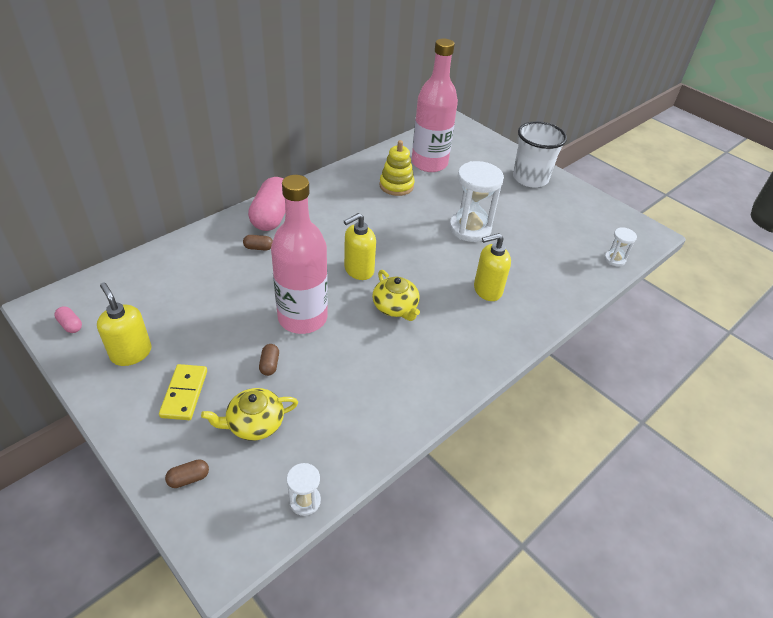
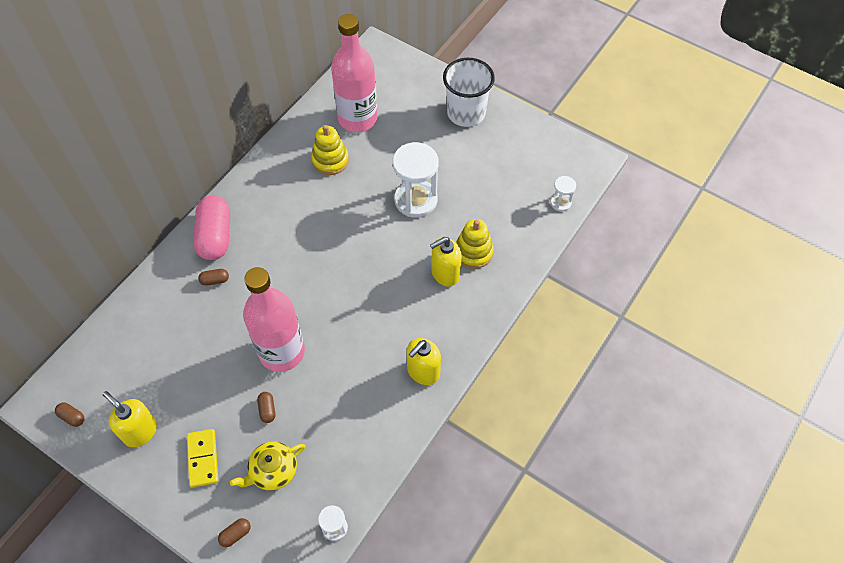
camera: 10 degrees left, 15 degrees up
(70, 325) = (72, 417): pink capsule -> brown capsule
(358, 270) = (319, 282): yellow soap dispenser -> yellow soap dispenser (423, 371)
(395, 307) = (364, 316): yellow teapot -> none
(519, 279) = (473, 252): none -> yellow stacking toy

